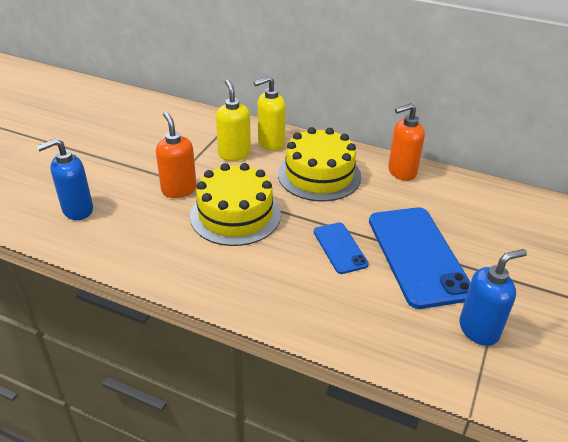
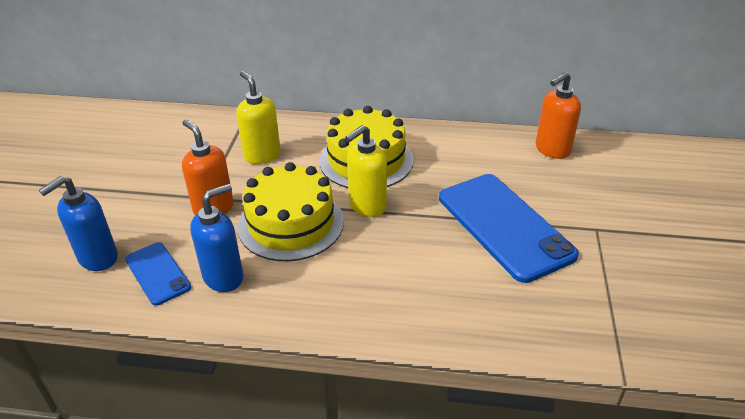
camera: 15 degrees left, 0 degrees up
(270, 143) = (298, 135): yellow soap dispenser -> yellow soap dispenser (367, 206)
(340, 248) = (420, 235): blue phone -> blue phone (157, 273)
(401, 172) = (451, 140): orange soap dispenser -> orange soap dispenser (552, 150)
(479, 329) = (596, 290): blue soap dispenser -> blue soap dispenser (224, 277)

